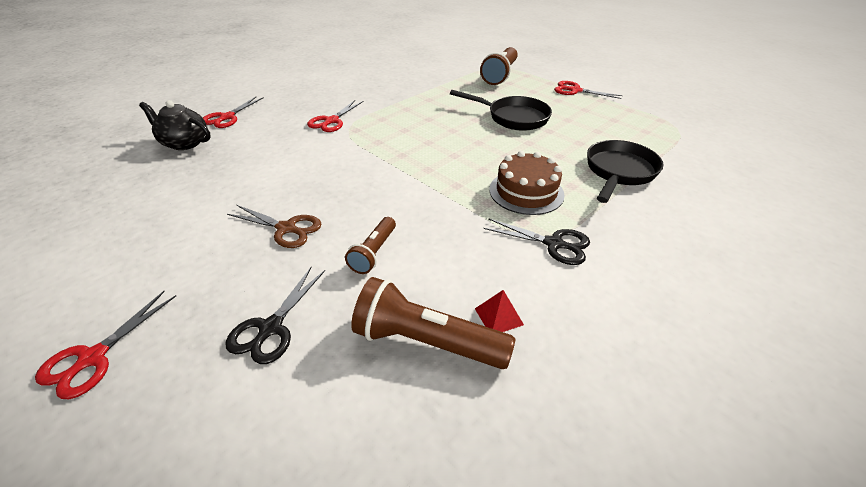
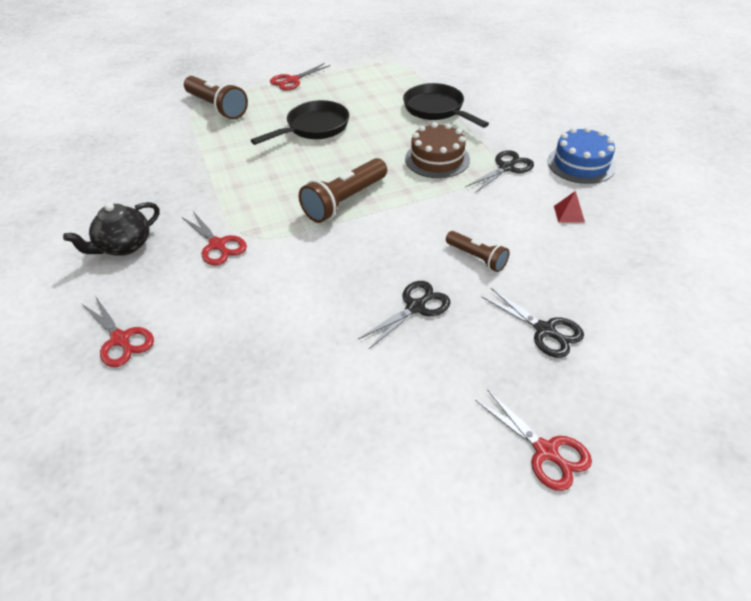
camera: 65 degrees left, 5 degrees up
(184, 143) = (164, 388): black teapot -> black teapot (124, 246)
(287, 229) = (416, 307): brown scissors -> black scissors
(427, 342) = (582, 251): brown flashlight -> brown flashlight (345, 201)
(624, 312) = (581, 164): none -> blue cake

